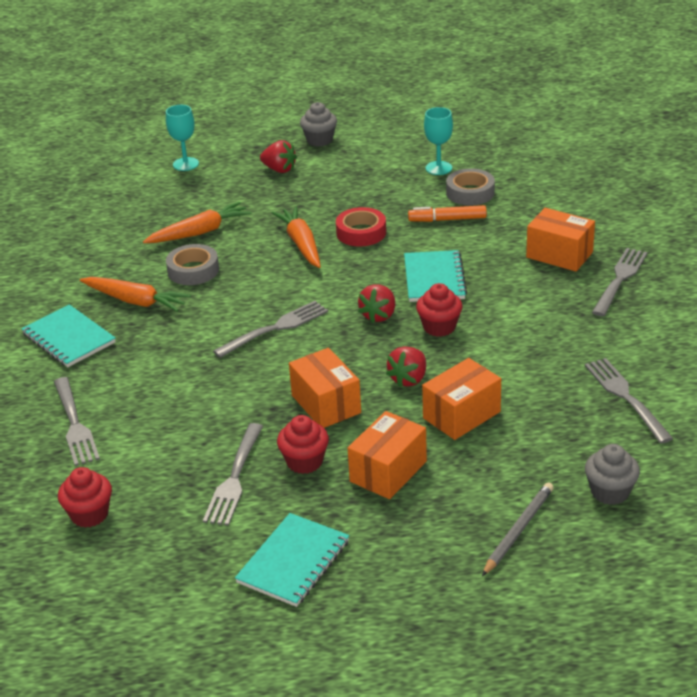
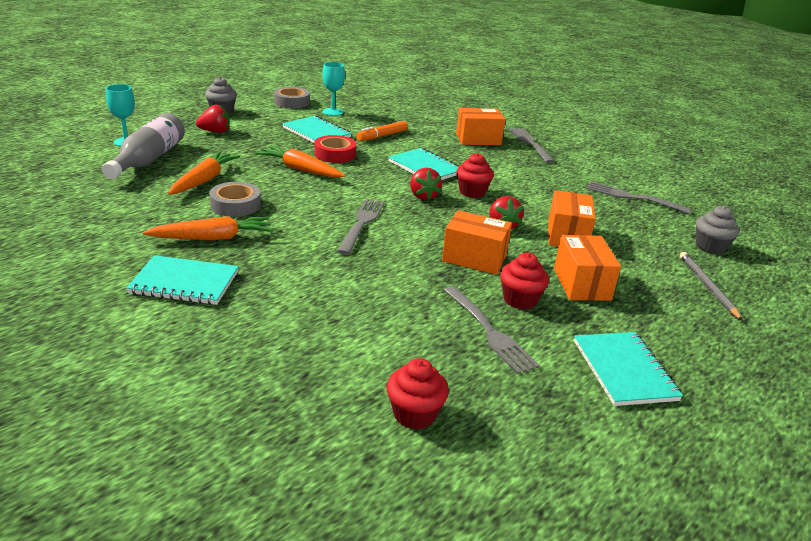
camera: 45 degrees left, 5 degrees down
(75, 424) = (289, 346): grey fork -> none
(181, 192) = (149, 159): none -> grey bottle
(380, 196) = (316, 132): none -> turquoise notebook
(470, 192) = (374, 120): grey tape -> grey tape (292, 102)

